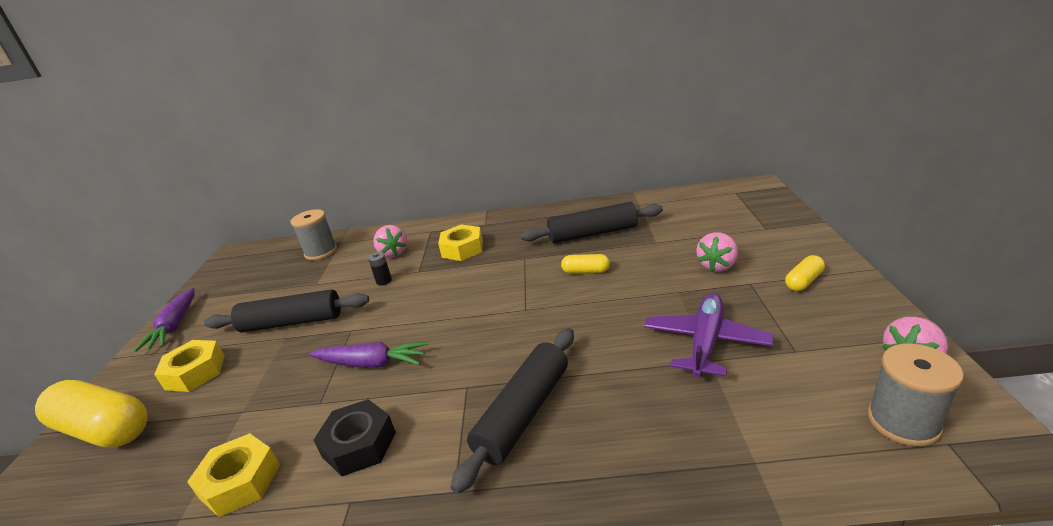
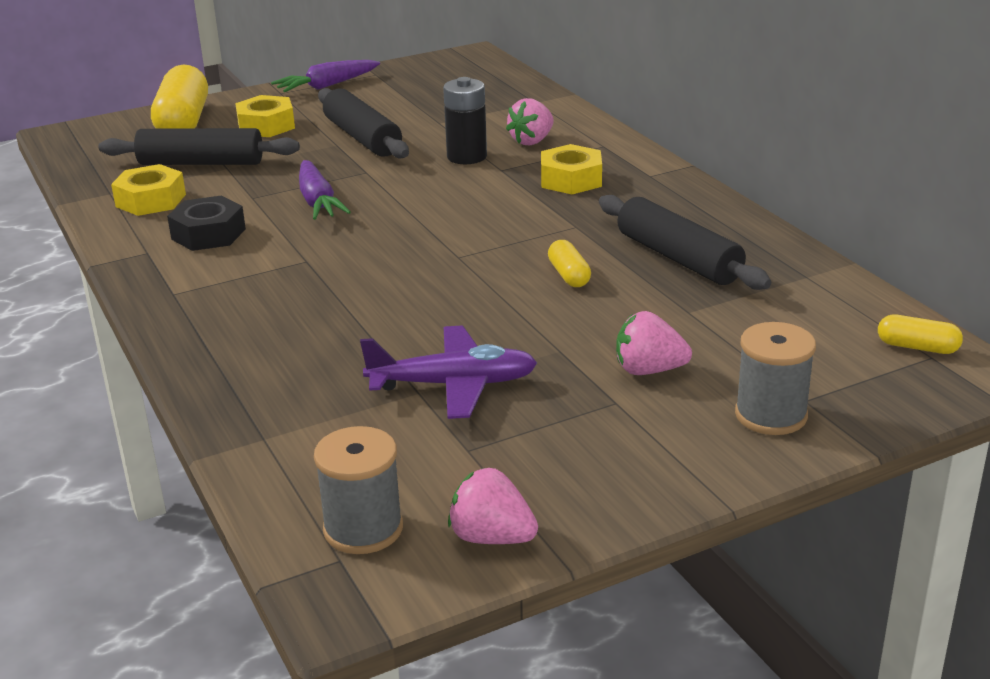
camera: 60 degrees right, 0 degrees up
(321, 252) = (506, 99): grey spool -> grey spool (771, 415)
(384, 281) = (467, 157): black battery -> black battery, size x1.89
(523, 413) = (281, 300): black rolling pin -> black rolling pin (201, 163)
(803, 281) = (648, 445): yellow capsule -> yellow capsule (917, 347)

